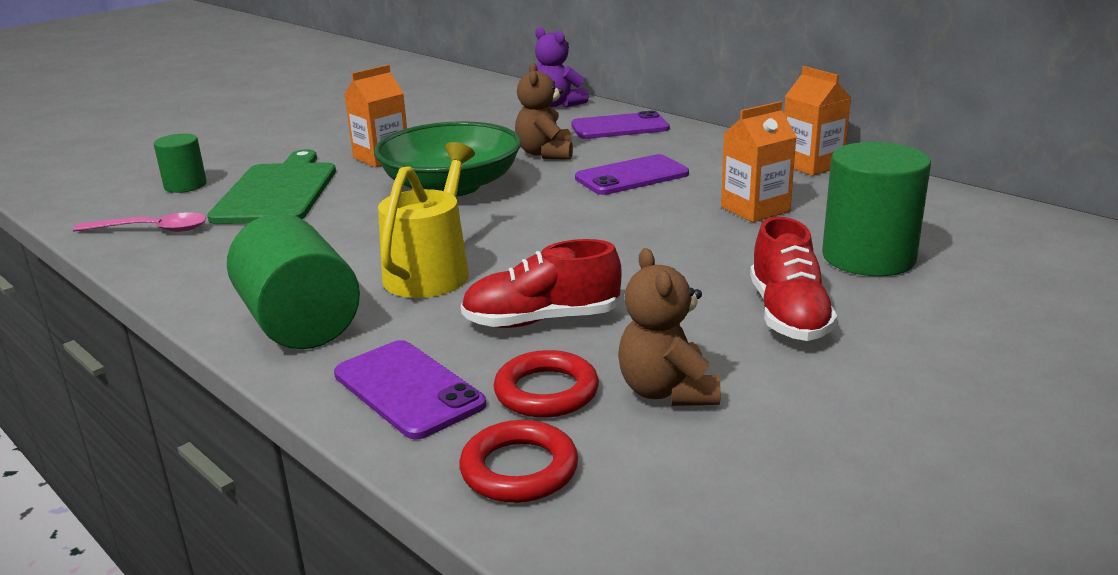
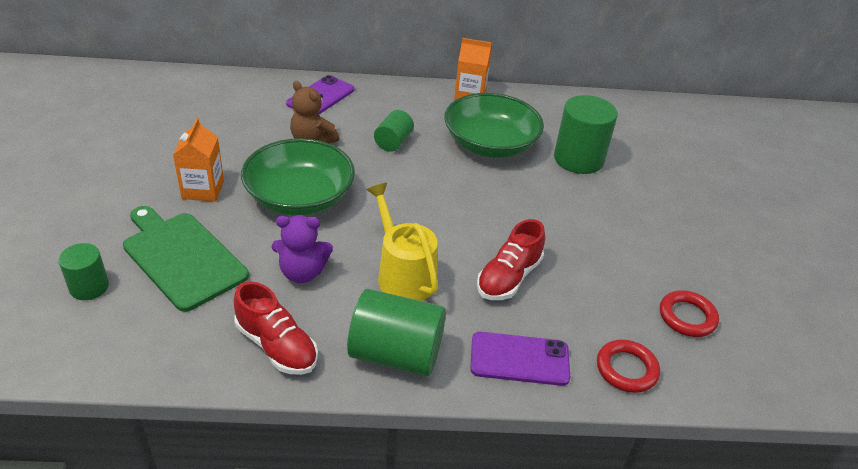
camera: 50 degrees left, 15 degrees up
(152, 230) = (149, 341): pink spoon -> none
(546, 391) = (575, 320): red ring -> red ring (687, 317)
(557, 104) = (245, 86): purple teddy bear -> purple teddy bear (302, 272)
(632, 176) = (393, 142): purple phone -> green cylinder
(667, 391) = (616, 289): brown teddy bear -> none
(755, 209) = (490, 144): orange carton -> green bowl
(788, 315) = (597, 215): red shoe -> red shoe (277, 346)

